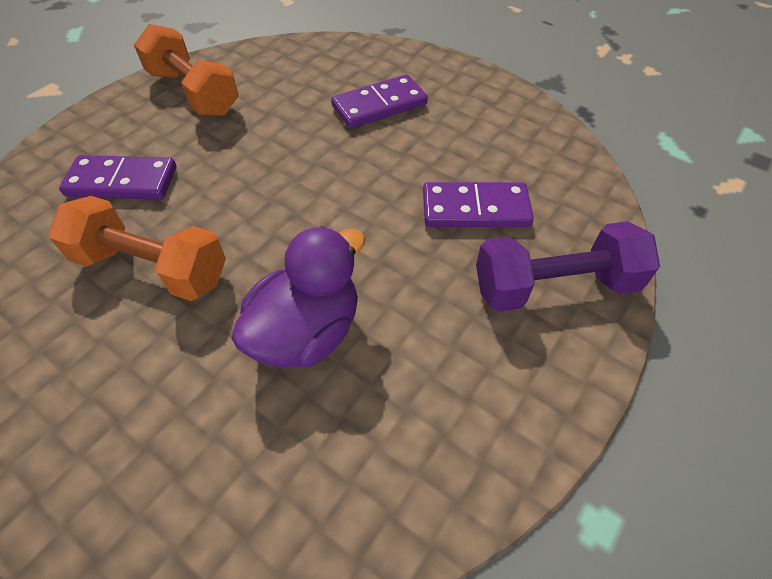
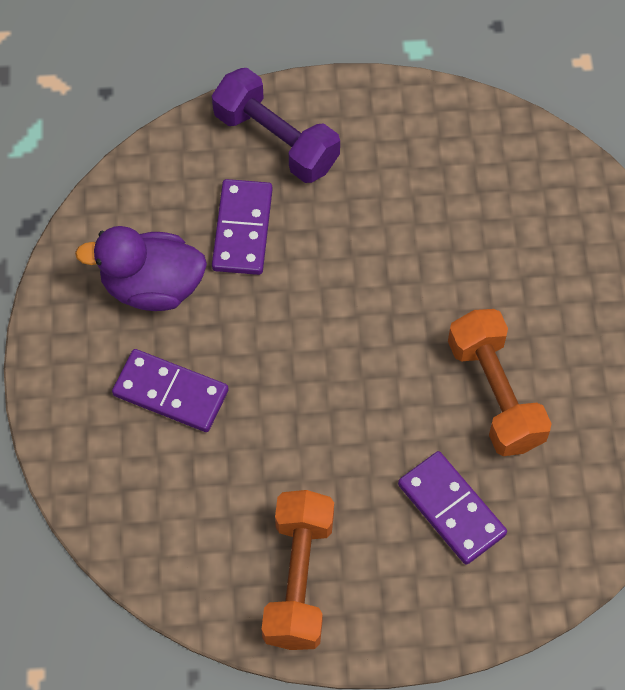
camera: 130 degrees left, 10 degrees up
(307, 332) = (446, 253): purple duck -> purple duck (152, 286)
(475, 209) = (242, 229): purple domino -> purple domino turned 45 degrees clockwise

